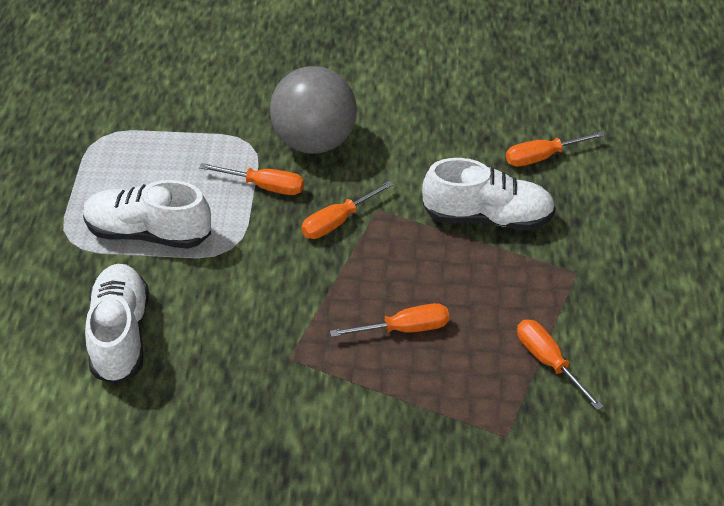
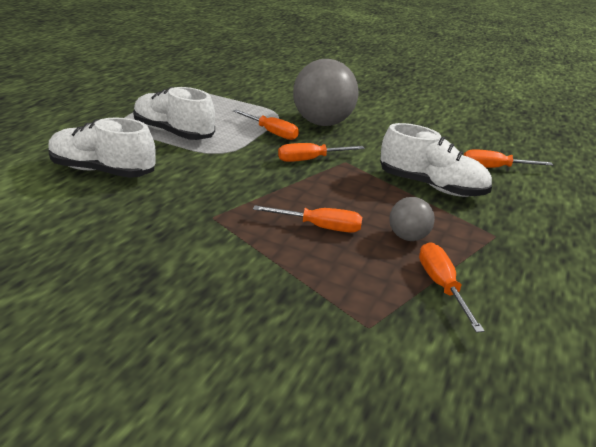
camera: 20 degrees right, 15 degrees down
(120, 335) = (103, 171): white shoe -> white shoe turned 90 degrees counterclockwise
(494, 308) = (408, 237): none -> grey ball

